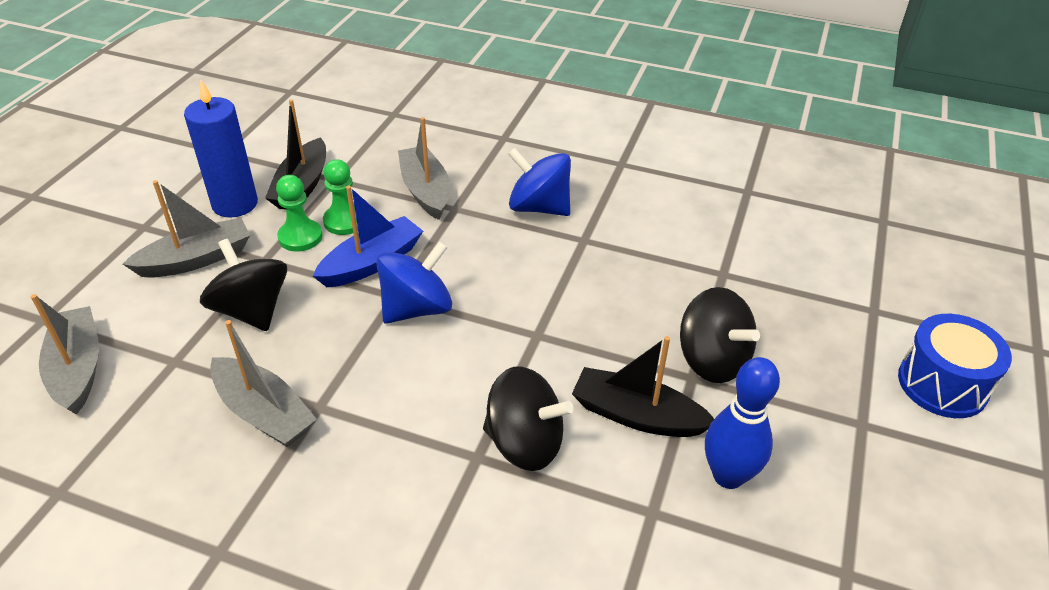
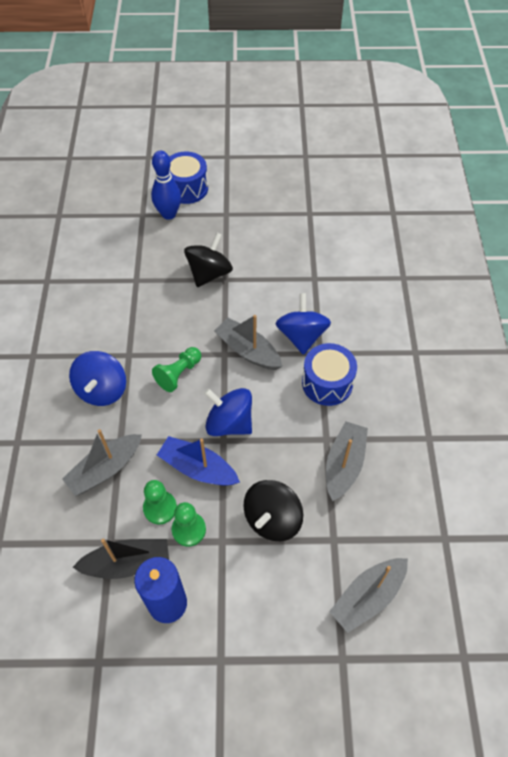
camera: 110 degrees left, 15 degrees up
(196, 259) = (240, 590): grey boat -> grey boat (248, 350)
(412, 444) = (327, 383): none -> blue drum
(525, 443) = (301, 336): black spinning top -> blue spinning top
(526, 279) = (178, 374): none -> green pawn
(637, 415) = (261, 296): black boat -> none
(728, 476) = (280, 256): blue bowling pin -> blue bowling pin (169, 214)

